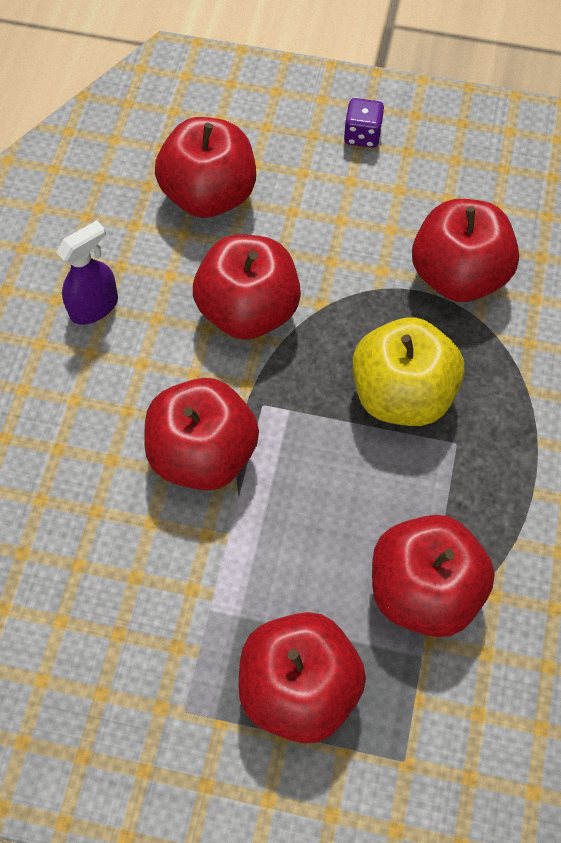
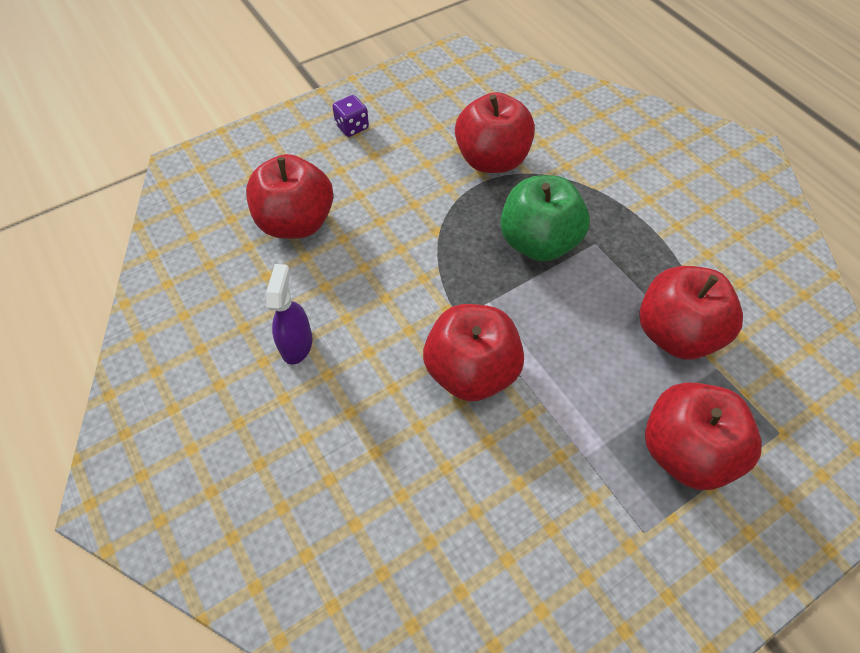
camera: 45 degrees left, 5 degrees down
(248, 311) = (399, 267): red apple -> none
(402, 394) = (538, 242): yellow apple -> green apple

